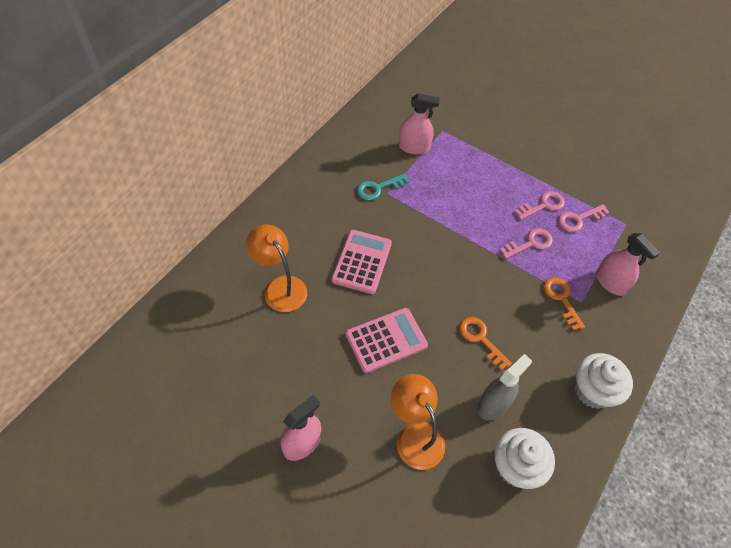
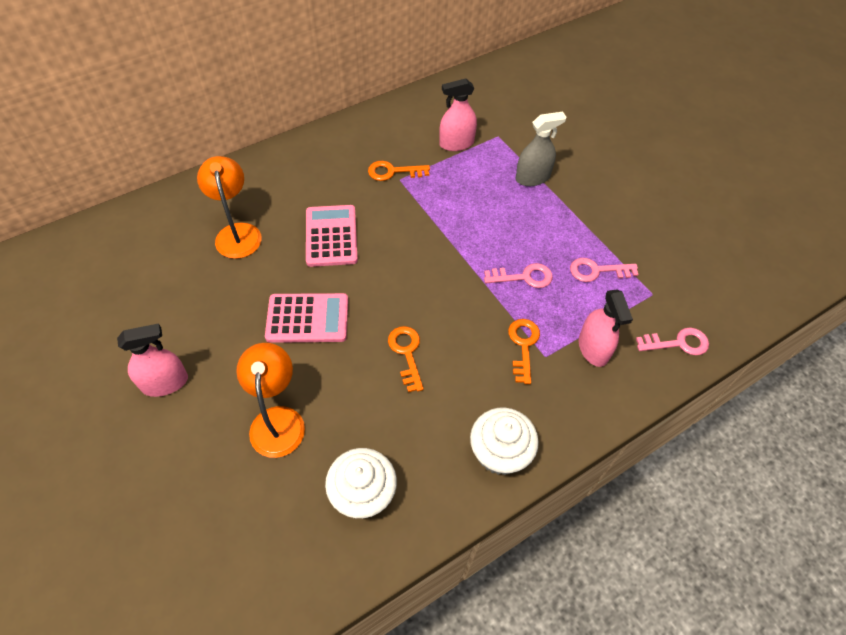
camera: 25 degrees right, 0 degrees up
(362, 262) = (331, 236): pink calculator -> pink calculator turned 45 degrees counterclockwise
(378, 188) = (393, 172): turquoise key -> orange key
(414, 147) = (456, 143): pink spray bottle -> pink spray bottle turned 135 degrees clockwise
(493, 404) = (378, 423): grey spray bottle -> grey spray bottle (532, 178)
(543, 205) = (564, 243): pink key -> pink key (677, 343)

